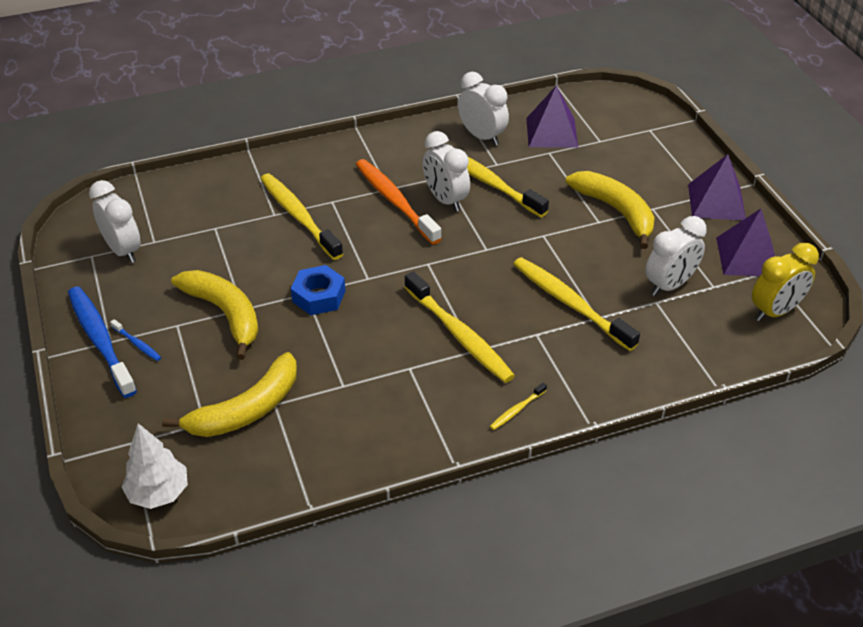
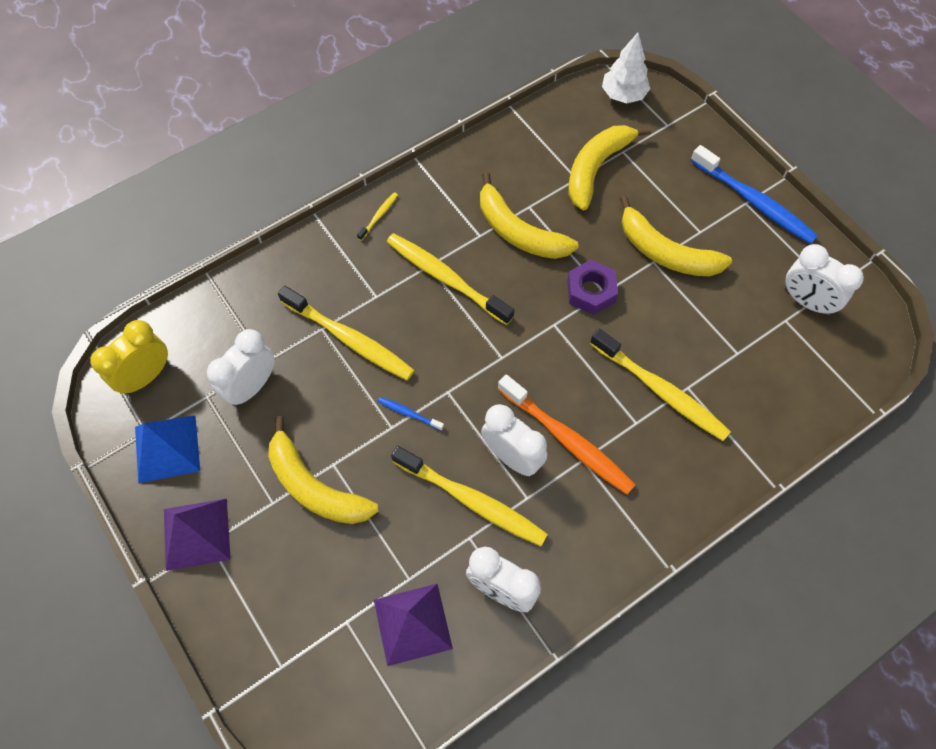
camera: 165 degrees right, 20 degrees up
(137, 344) = (721, 205): blue toothbrush -> blue toothbrush (409, 413)
(319, 296) = (591, 291): blue nut -> purple nut
(366, 363) = (518, 231): none -> yellow banana
(747, 256) = (167, 448): purple pyramid -> blue pyramid

